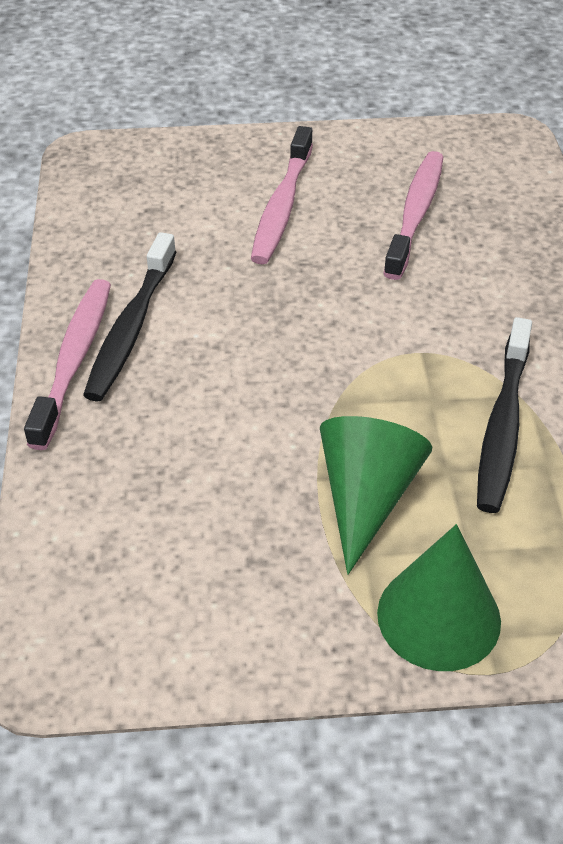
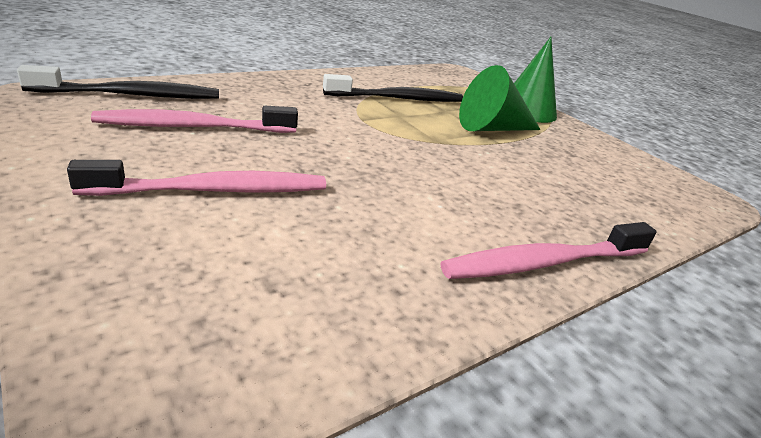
camera: 125 degrees left, 15 degrees down
(131, 327) = (471, 240): black toothbrush -> black toothbrush (132, 95)

